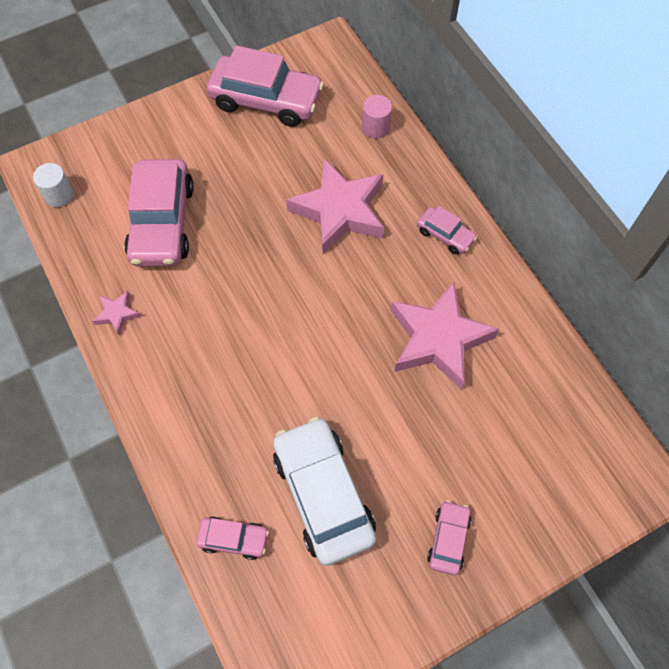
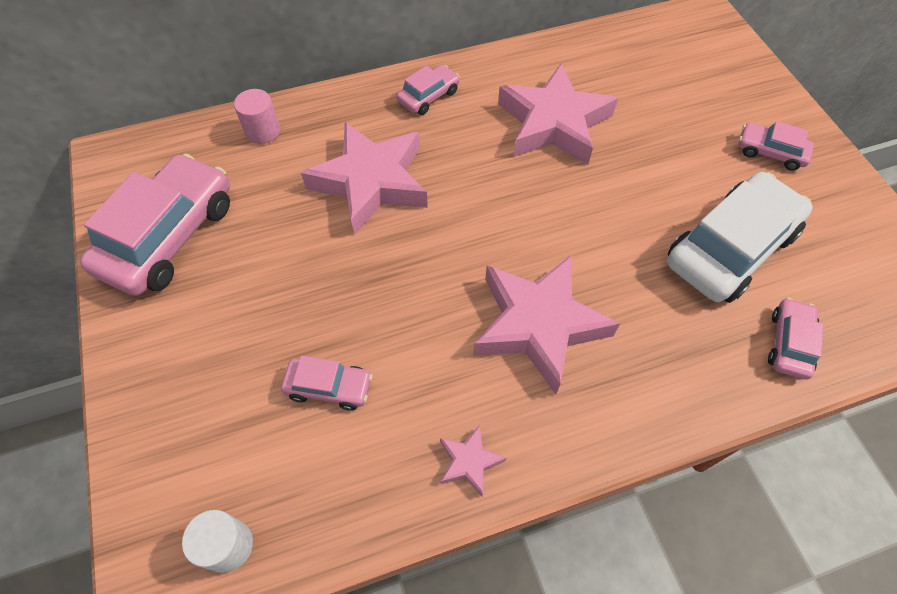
camera: 80 degrees left, 5 degrees down
(162, 222) = (329, 387): pink car -> pink car, size x0.49
(226, 346) = (538, 325): none -> pink star
(323, 494) = (730, 248): white car -> white car turned 150 degrees clockwise

